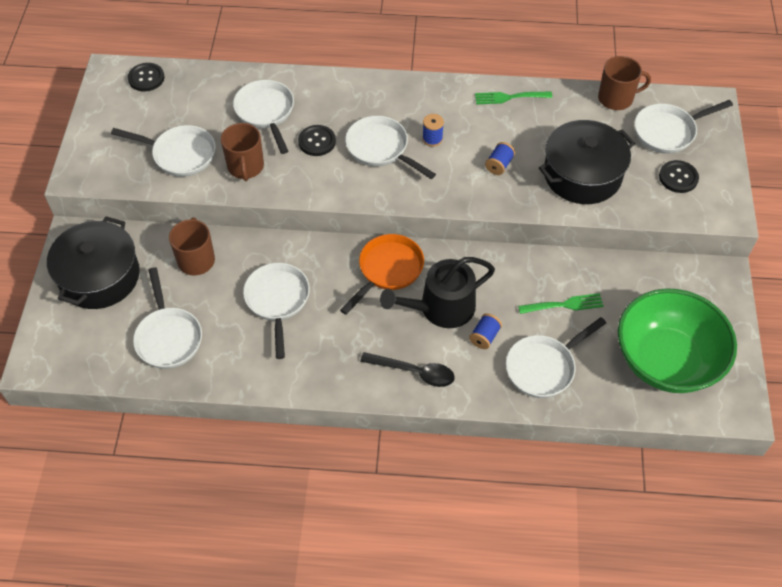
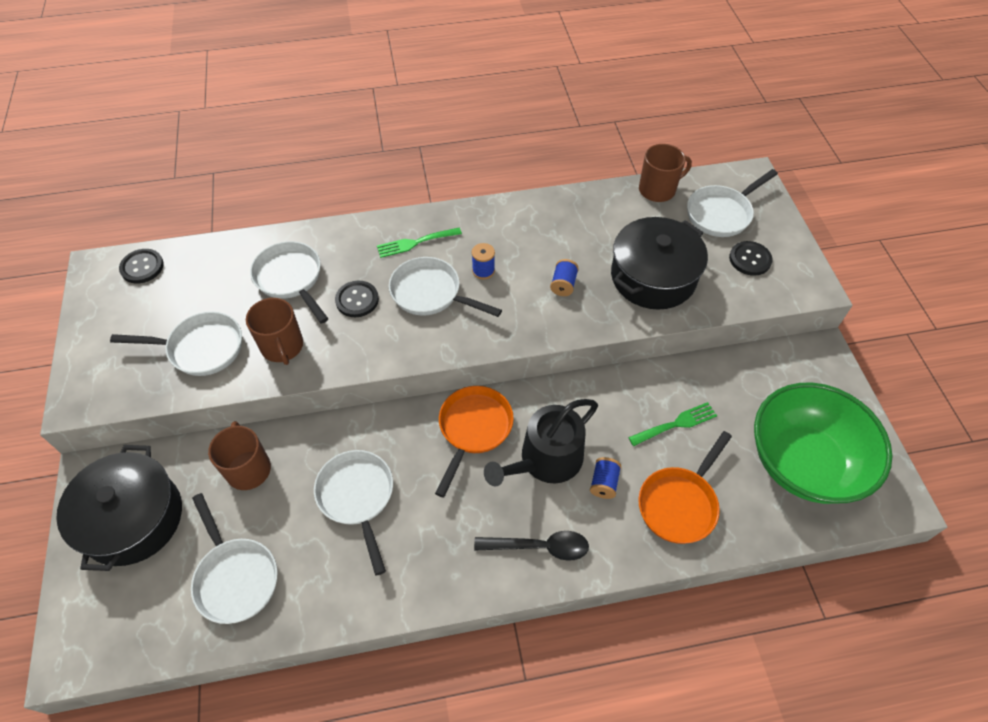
camera: 15 degrees left, 0 degrees up
(509, 97) = (550, 210): green fork -> green fork (415, 243)
(543, 367) = (679, 504): white pan -> orange pan

